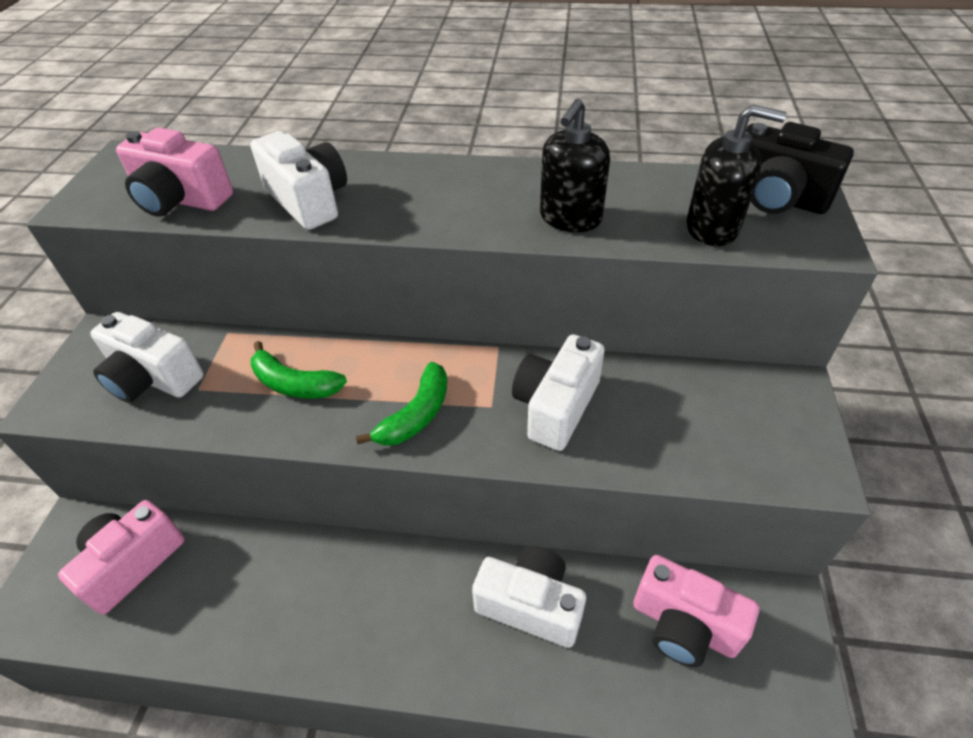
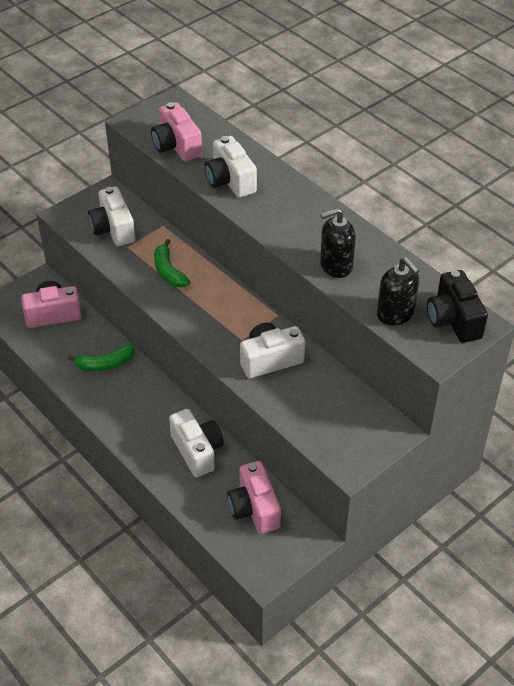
camera: 40 degrees right, 0 degrees up
(308, 201) = (230, 181): white camera -> white camera turned 150 degrees clockwise
(416, 415) = (205, 321): green banana -> green banana (105, 364)

